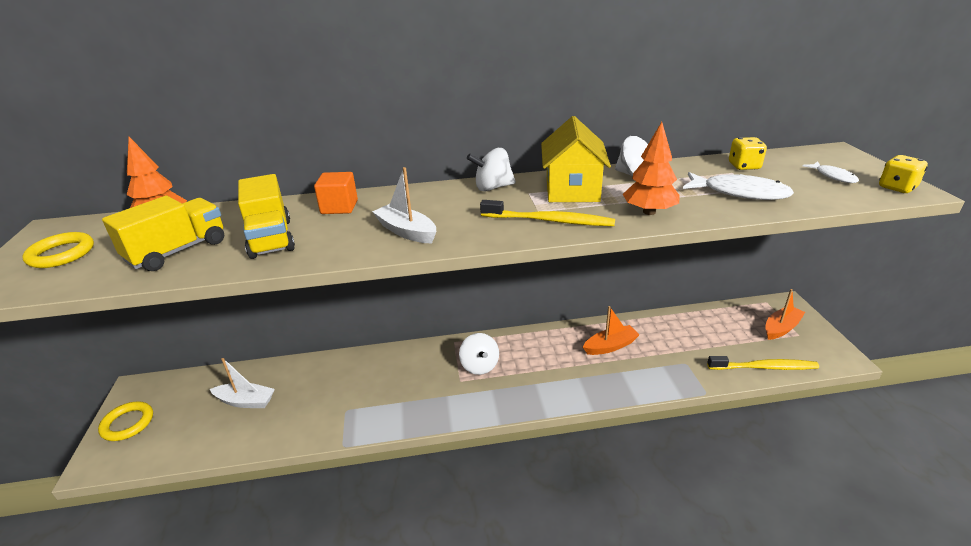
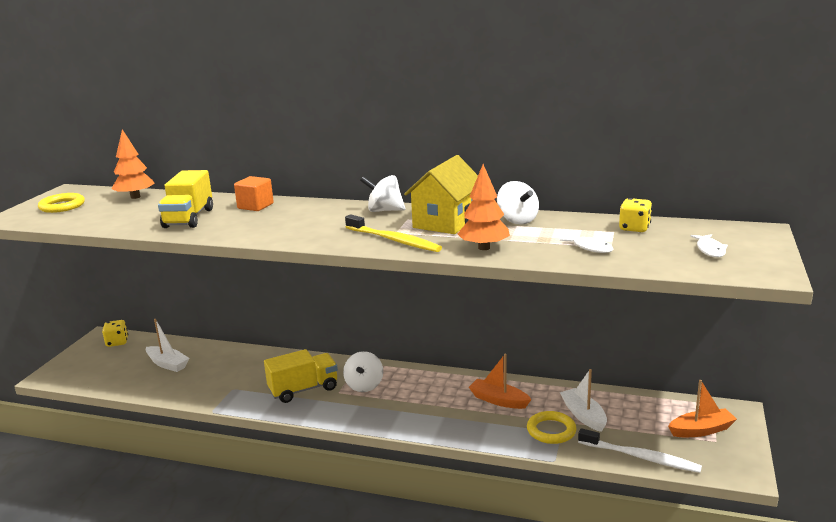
camera: 25 degrees right, 10 degrees down
(128, 423) = (83, 357): yellow ring -> yellow ring (551, 430)
(178, 251) = (126, 216): yellow truck -> yellow truck (303, 389)
(406, 232) = (281, 229): white boat -> white boat (583, 416)
(610, 346) = (498, 400): orange boat -> orange boat turned 150 degrees counterclockwise
(740, 193) = (590, 248): white fish -> white fish, size x0.56
(764, 367) = (640, 457): yellow toothbrush -> white toothbrush
(897, 188) = (759, 269): yellow dice -> yellow dice (117, 342)

